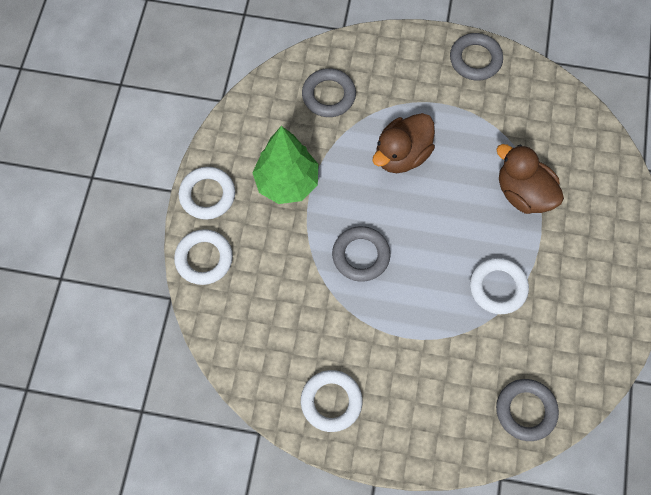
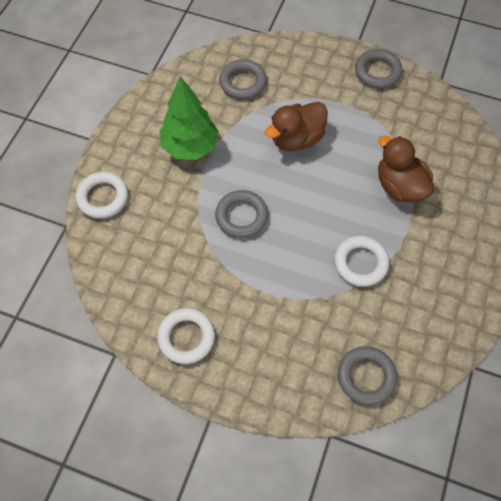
camera: 10 degrees right, 5 degrees down
(207, 195) = (119, 146): white ring -> none

